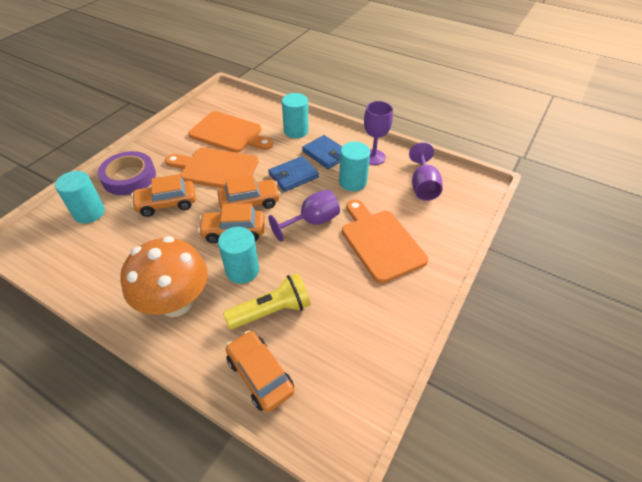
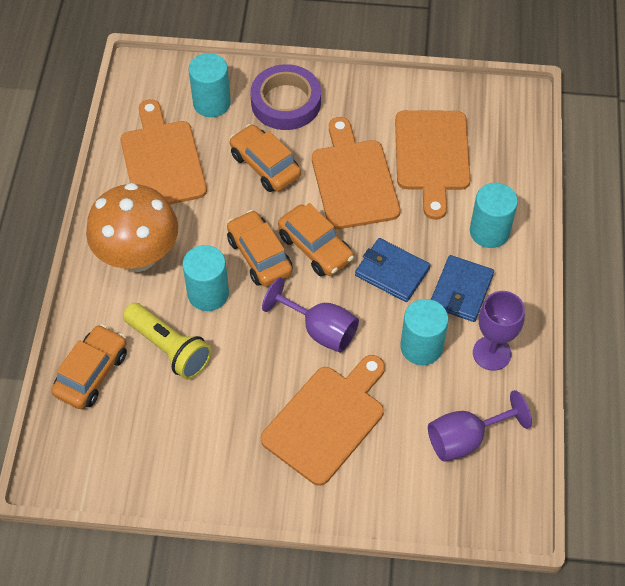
camera: 65 degrees right, 10 degrees up
(107, 257) = (162, 160): none -> orange cutting board

